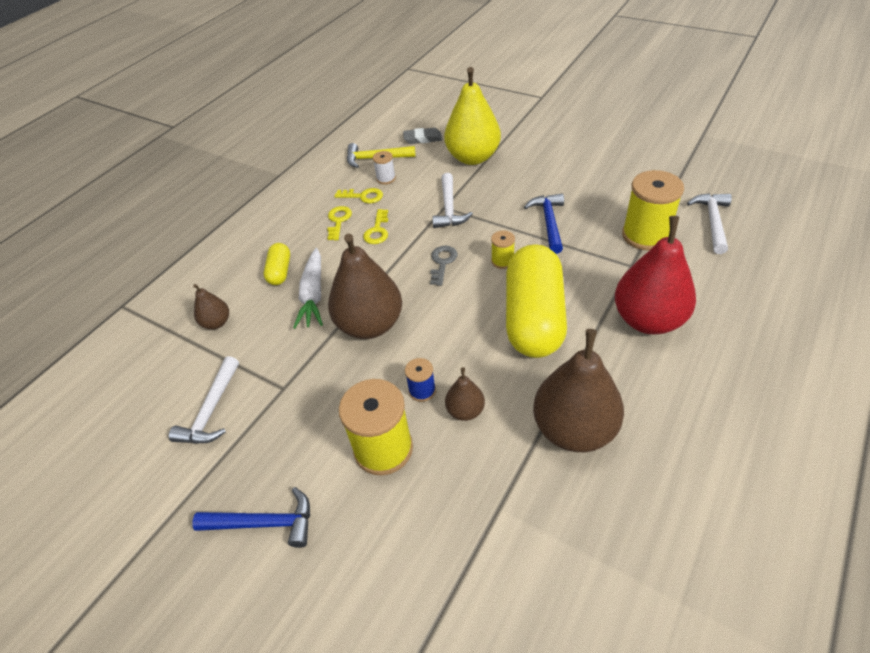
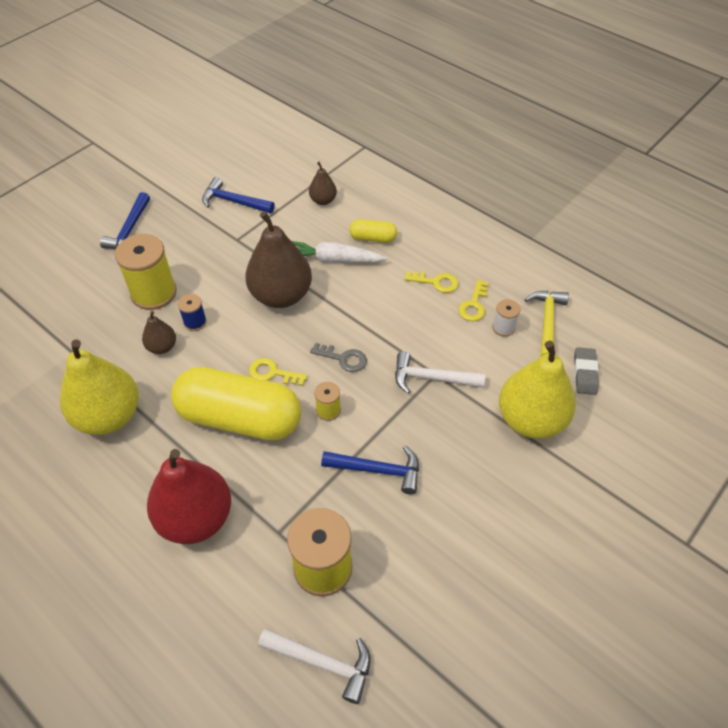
camera: 95 degrees right, 5 degrees up
(211, 410) = (234, 202): white hammer -> blue hammer
(377, 231) = (410, 312): yellow key -> yellow key (272, 373)
(574, 429) = (109, 416): brown pear -> yellow pear

